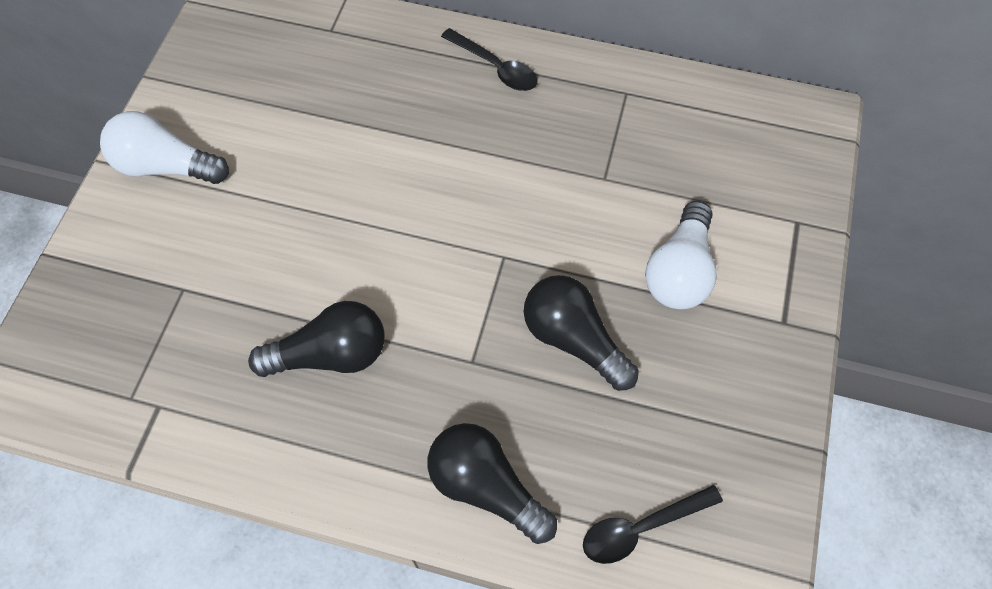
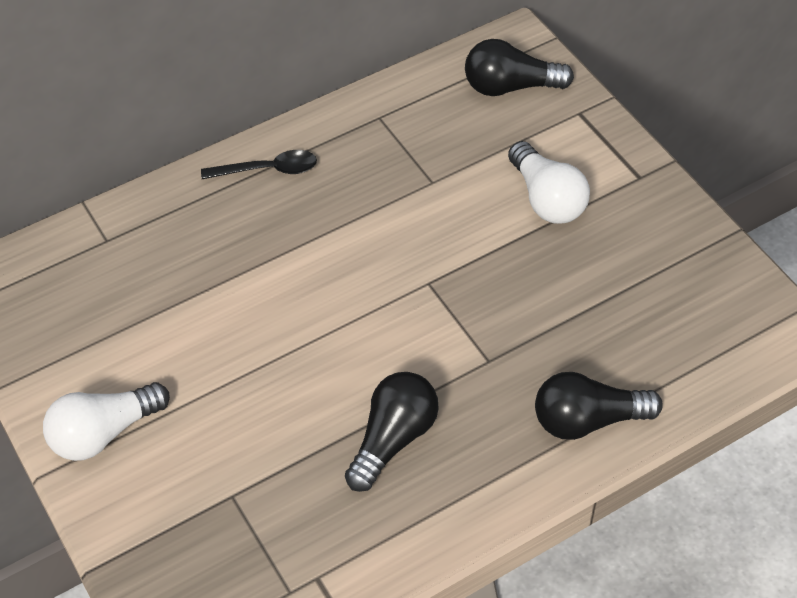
camera: 45 degrees left, 10 degrees down
(573, 339) = (533, 292): black light bulb -> black light bulb (510, 87)
(640, 528) = (698, 359): black spoon -> none

